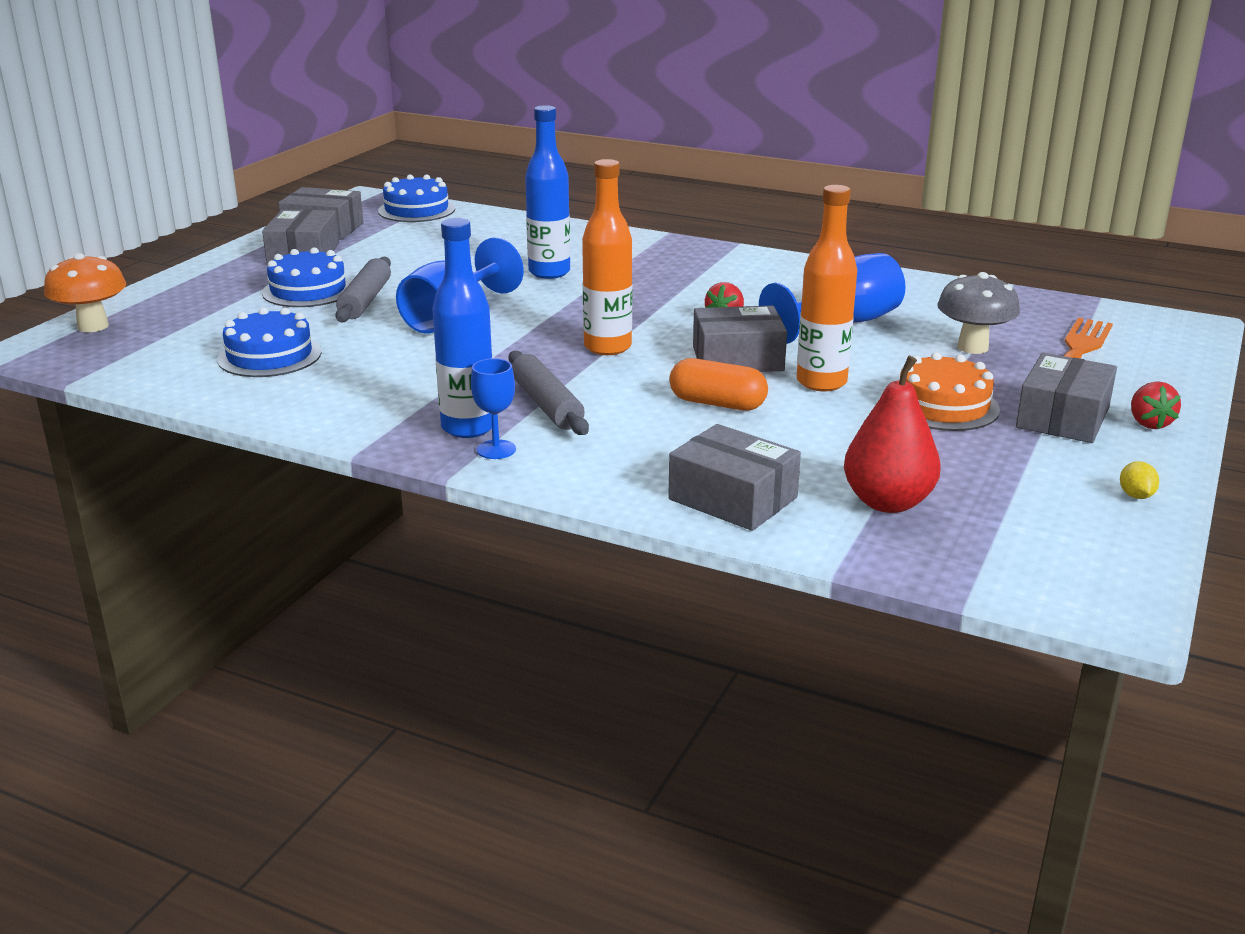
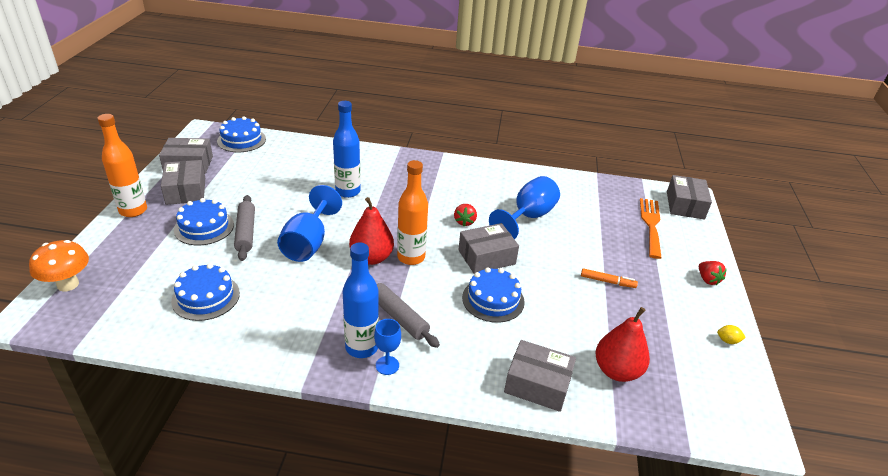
camera: 20 degrees left, 10 degrees up
(543, 342) = (371, 258): none -> red pear
(717, 404) = (493, 299): orange capsule -> blue cake
(821, 382) = (539, 271): orange bottle -> orange bottle (133, 210)
(943, 406) = (607, 282): orange cake -> orange marker
(972, 347) = (600, 229): grey mushroom -> none
(1062, 417) = (667, 282): grey box -> grey box (685, 205)
(1136, 496) = (727, 341): yellow lemon -> yellow lemon turned 60 degrees counterclockwise

